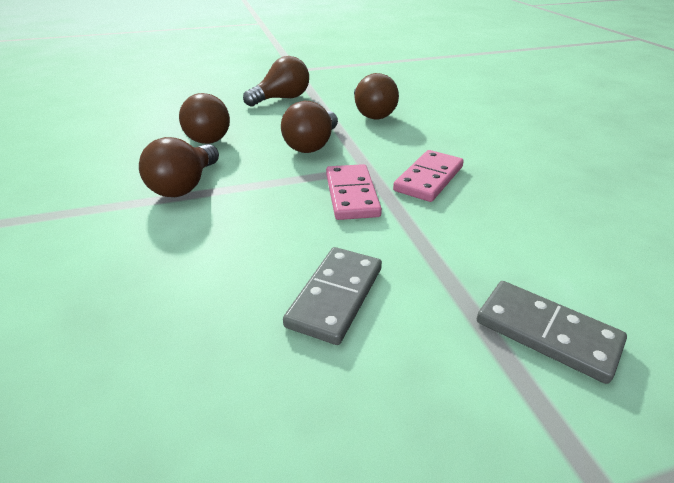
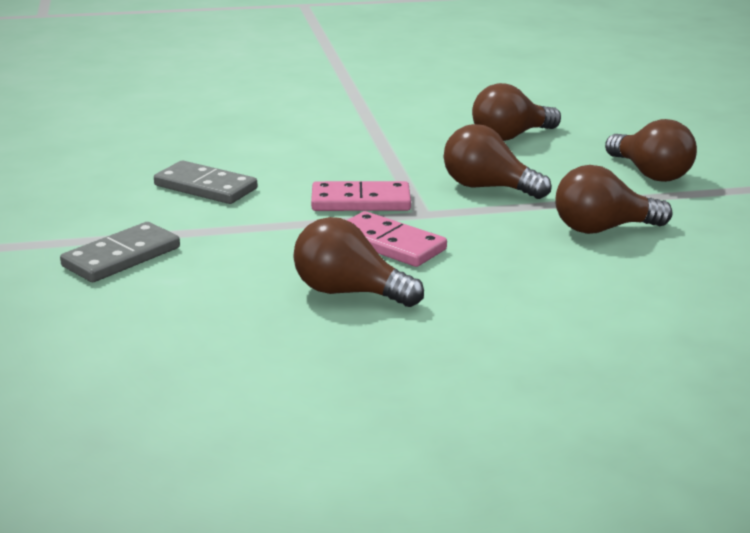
camera: 95 degrees right, 10 degrees down
(185, 186) = (395, 134): brown light bulb -> brown light bulb (349, 292)

